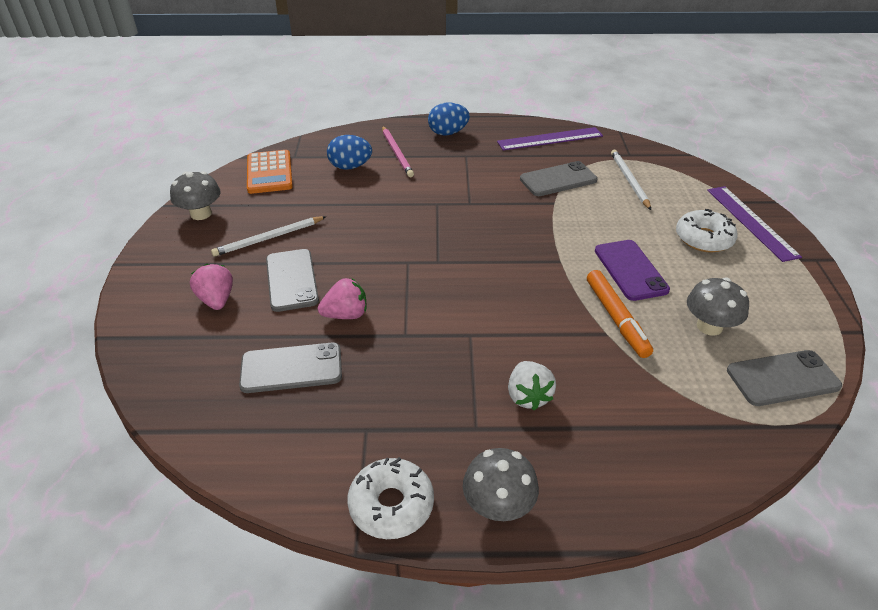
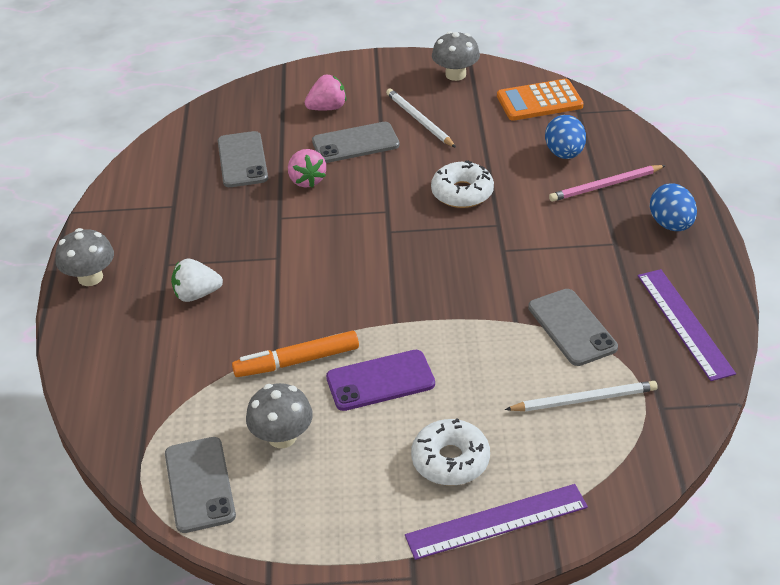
camera: 90 degrees right, 0 degrees up
(391, 505) = (102, 224): white donut -> white donut (462, 193)

